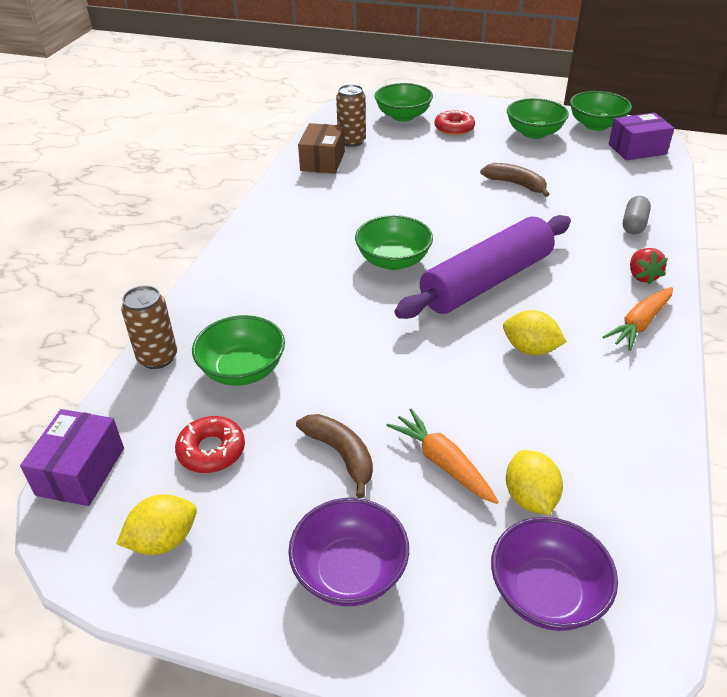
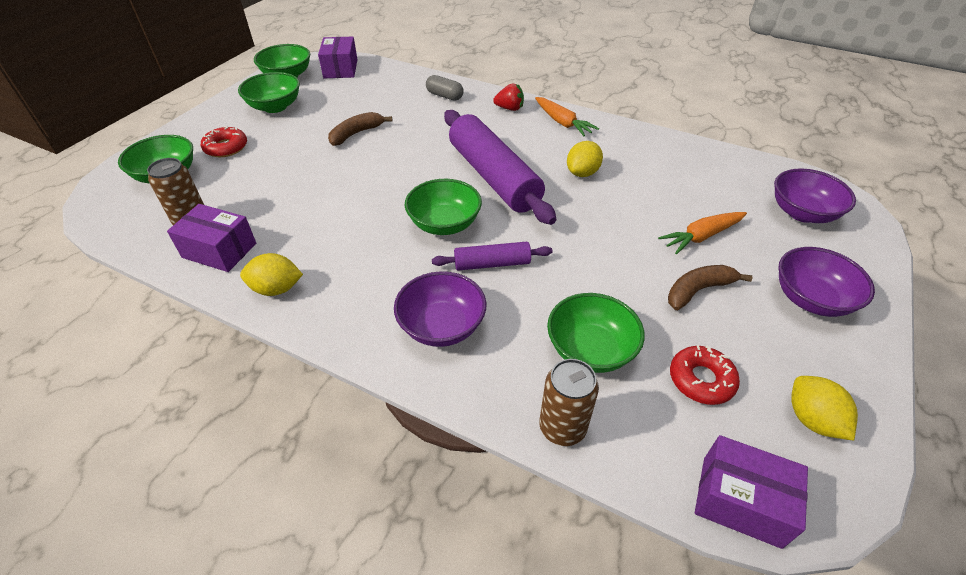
camera: 80 degrees left, 5 degrees up
(259, 279) = (442, 326): none -> purple bowl
(322, 161) = (219, 250): brown box -> purple box
(344, 297) = (492, 263): none -> purple rolling pin
(530, 498) = (728, 203): yellow lemon -> yellow lemon (276, 289)

